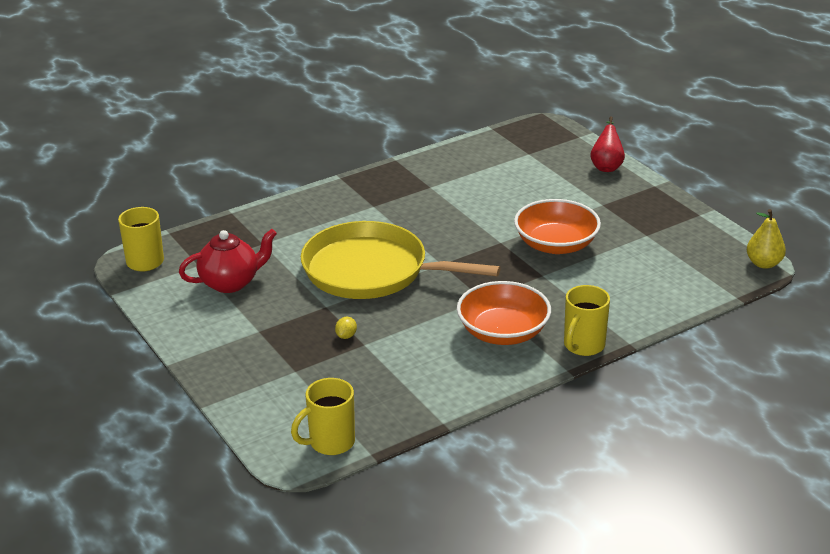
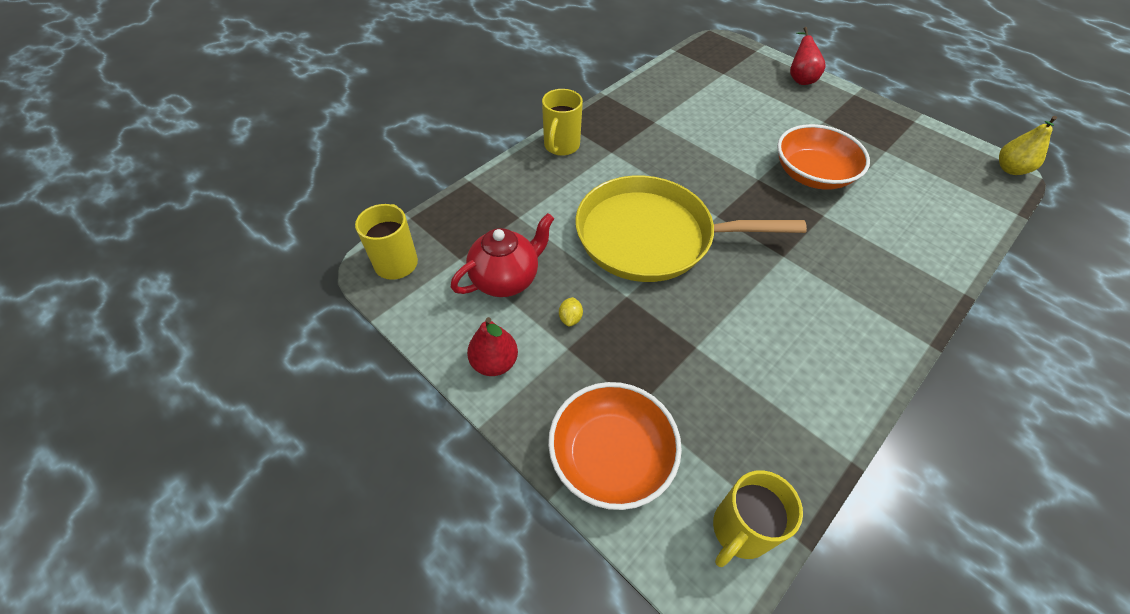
camera: 15 degrees left, 20 degrees up
(196, 331) = (494, 363): none -> red pear
(346, 336) = (670, 337): yellow lemon -> yellow lemon (570, 318)
(503, 332) = (832, 301): orange bowl -> orange bowl (611, 456)
(583, 346) = (923, 306): yellow mug -> yellow mug (561, 146)

